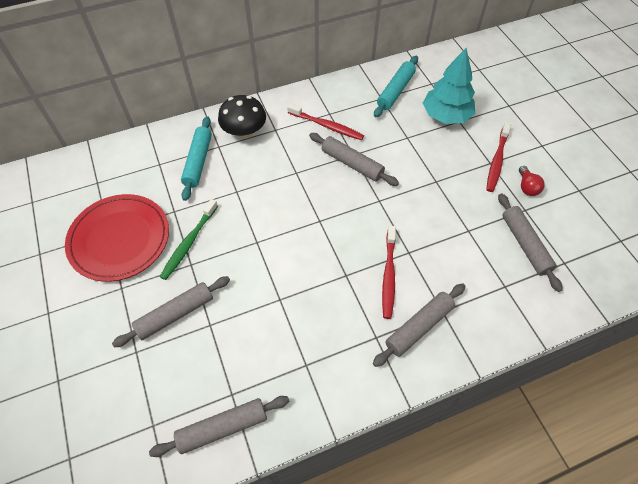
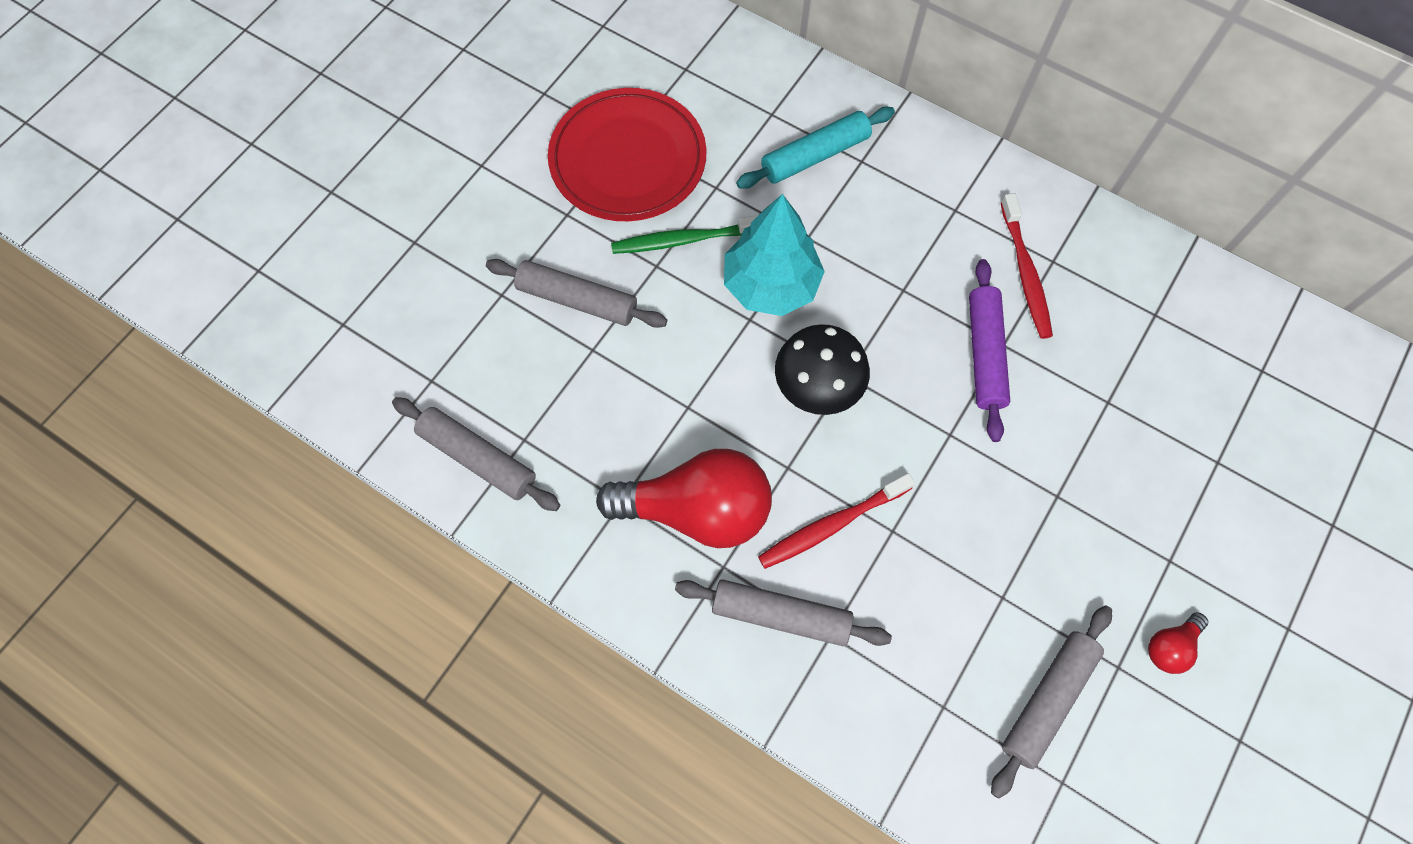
camera: 55 degrees right, 10 degrees up
(244, 132) = (915, 174): black mushroom -> black mushroom (817, 387)
(338, 330) = (697, 510): none -> red light bulb
(352, 164) = (985, 354): grey rolling pin -> purple rolling pin
(395, 91) = (1191, 325): turquoise rolling pin -> none
(446, 116) = (1210, 434): turquoise tree -> turquoise tree (771, 284)
(497, 161) = (1184, 569): red toothbrush -> none

